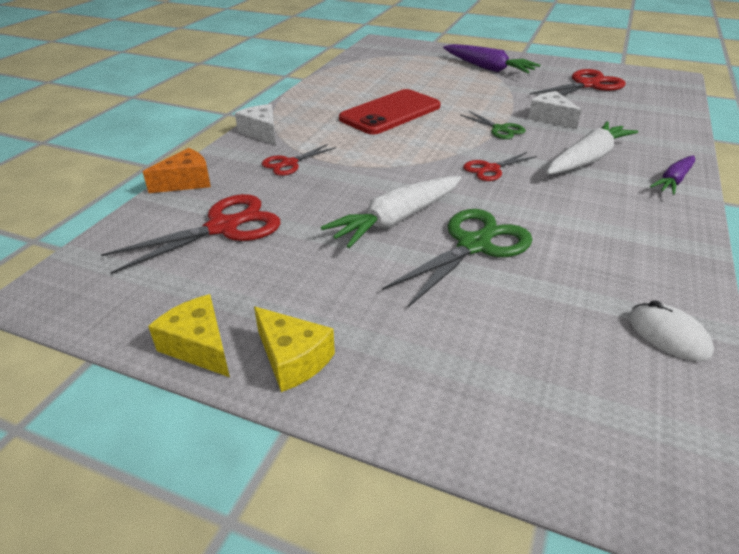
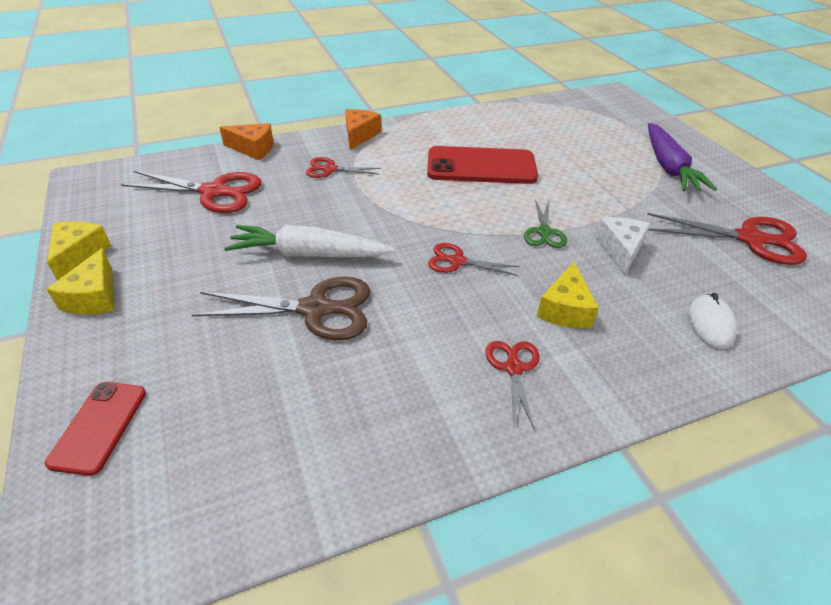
camera: 45 degrees right, 5 degrees up
(261, 132) = (359, 135): white cheese -> orange cheese
(474, 245) = (315, 309): green scissors -> brown scissors
(506, 419) = (99, 427): none -> red phone
(587, 159) = (565, 309): white carrot -> yellow cheese
(626, 200) = (513, 368): none -> red scissors
(668, 335) = (291, 486): white mouse -> white mouse (710, 324)
(673, 181) = (608, 388): purple carrot -> none

